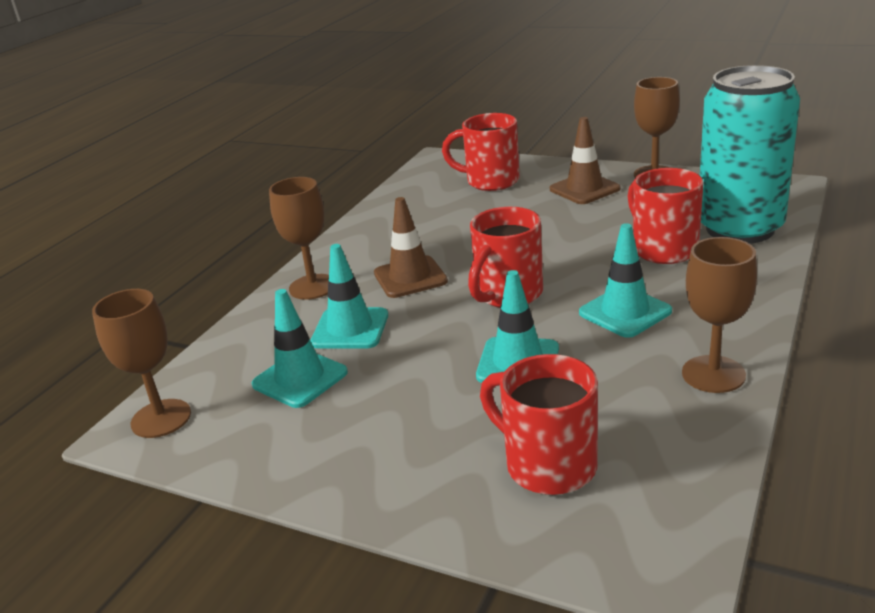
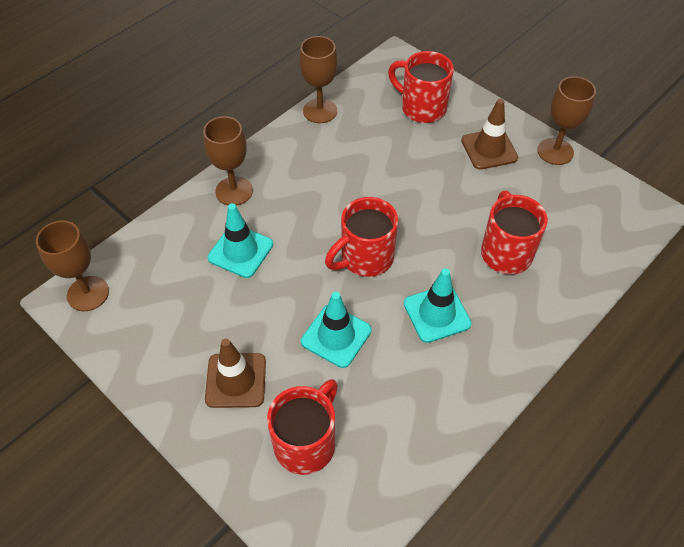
camera: 15 degrees right, 25 degrees up
(300, 378) = (187, 291): turquoise traffic cone -> none
(410, 277) = (306, 208): brown traffic cone -> brown traffic cone (236, 380)
(548, 465) = (306, 443): red mug -> red mug turned 60 degrees clockwise
(713, 374) = (459, 405): brown goblet -> brown goblet (320, 111)
(740, 228) = (579, 251): turquoise can -> none

